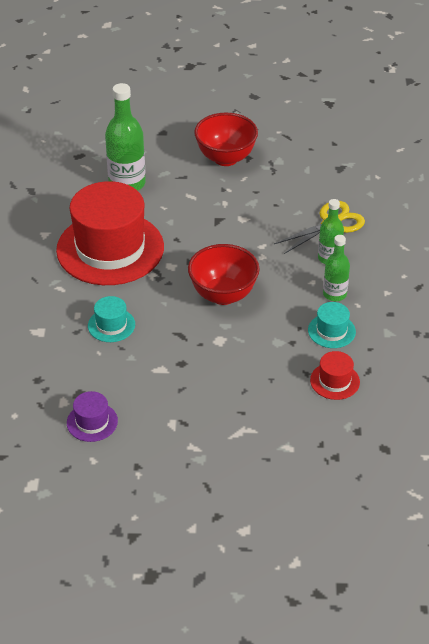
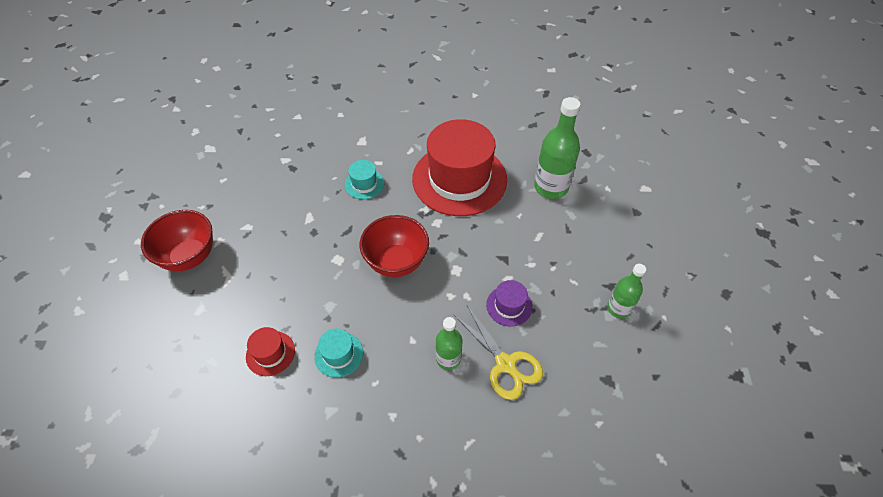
camera: 90 degrees right, 10 degrees up
(92, 422) = (260, 177): purple hat -> purple hat (509, 306)
(226, 158) = (604, 265): red bowl -> red bowl (190, 257)
(334, 294) = (392, 361): green bottle -> green bottle (618, 308)

